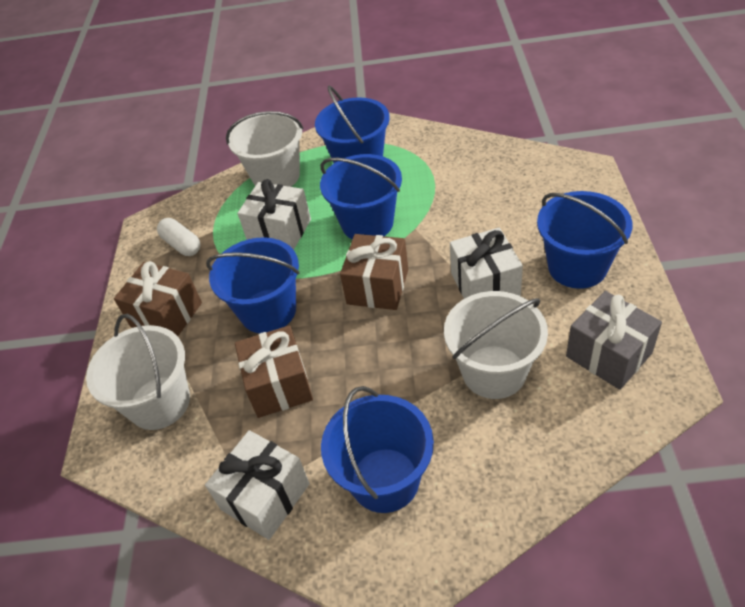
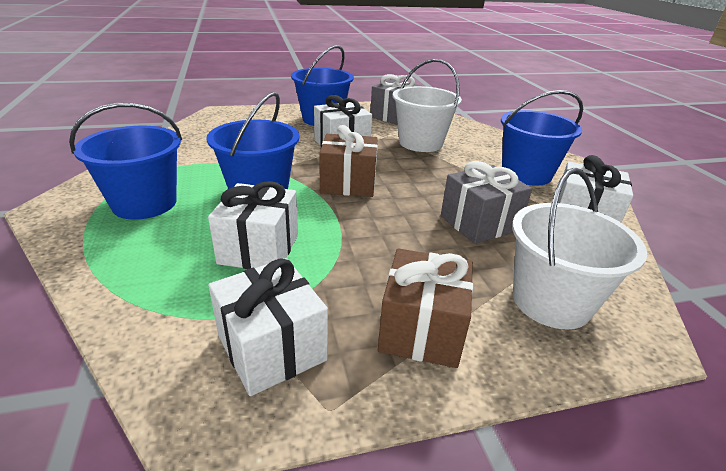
camera: 110 degrees left, 15 degrees down
(182, 245) = (271, 347): white capsule -> white gift
(268, 311) = (392, 241): blue bucket -> none
(276, 176) = (134, 266): white bucket -> none
(279, 385) = (479, 223): brown gift -> grey gift

